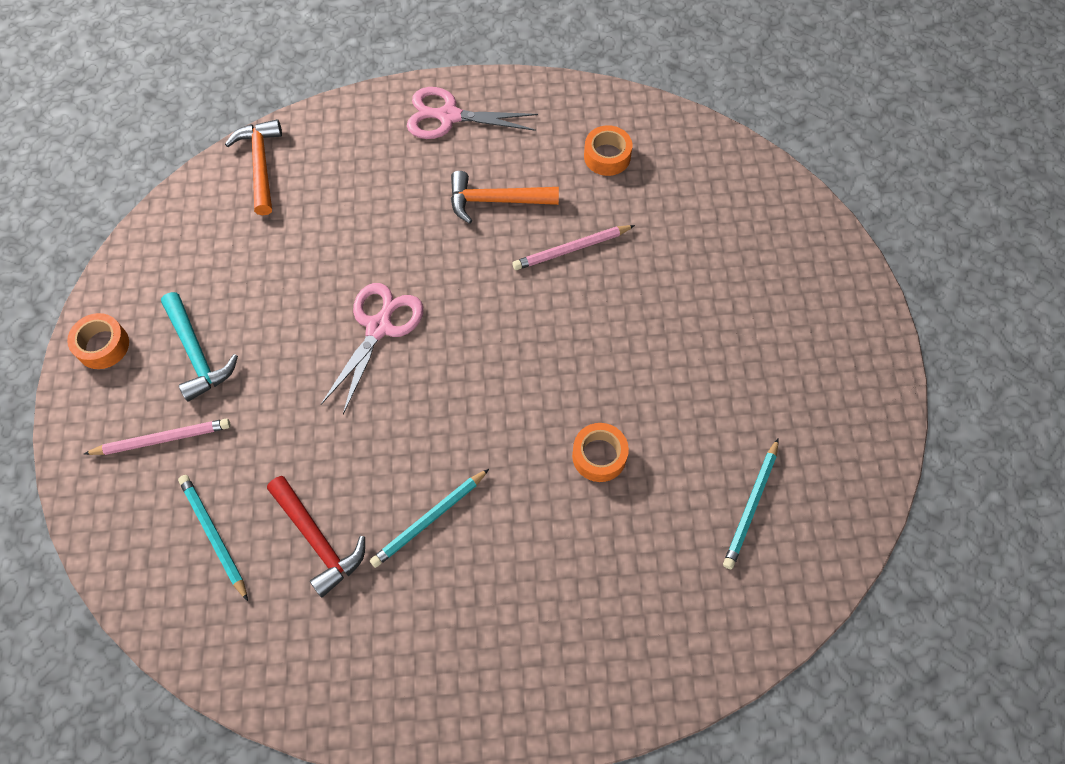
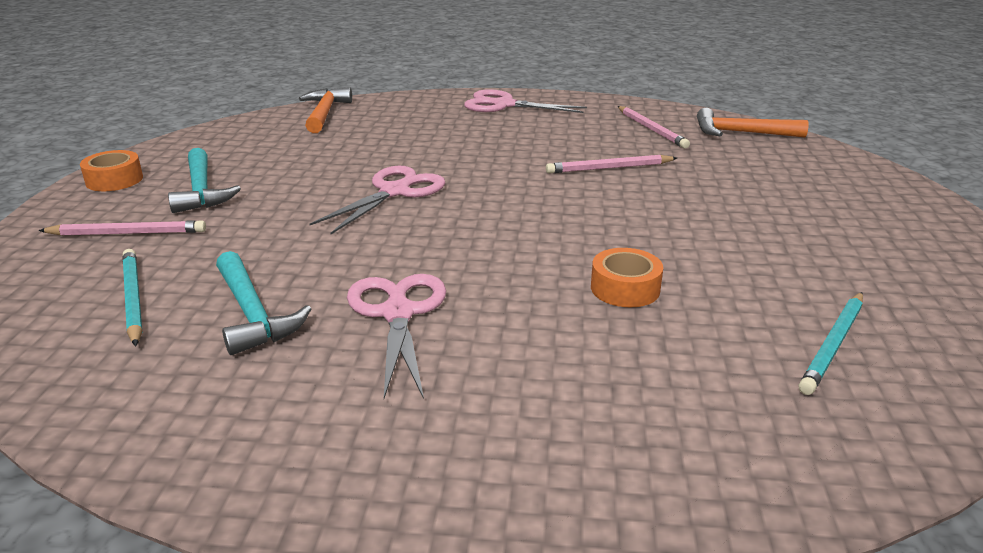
camera: 10 degrees right, 35 degrees down
(317, 540) = (252, 314): red hammer -> turquoise hammer
(429, 519) = (398, 313): turquoise pencil -> pink scissors
(496, 200) = (537, 141): orange hammer -> orange hammer (741, 133)
(607, 156) = (651, 129): orange tape -> pink pencil

